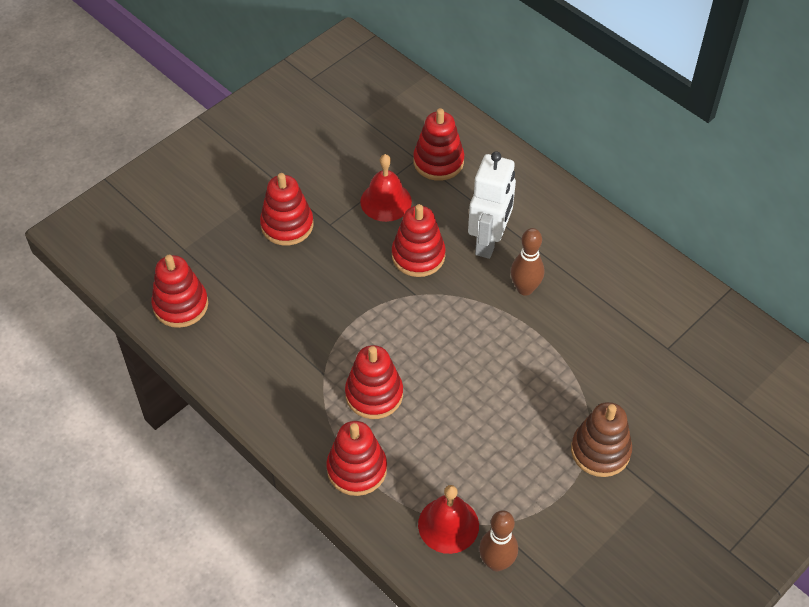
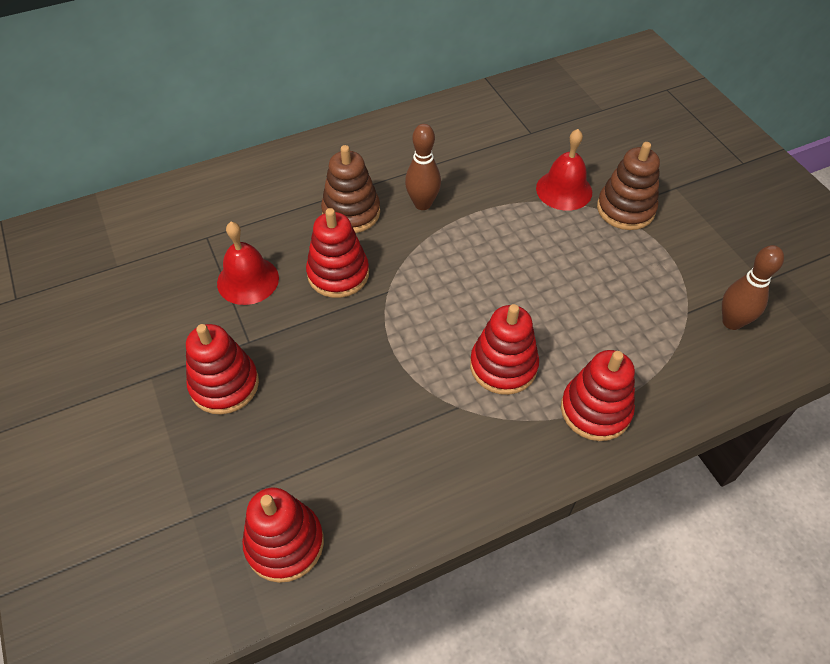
camera: 70 degrees left, 0 degrees up
(438, 162) = (223, 220): red stacking toy -> none
(448, 525) = (682, 348): red bell -> red bell (564, 190)
(489, 242) = (351, 212): white robot -> brown stacking toy

